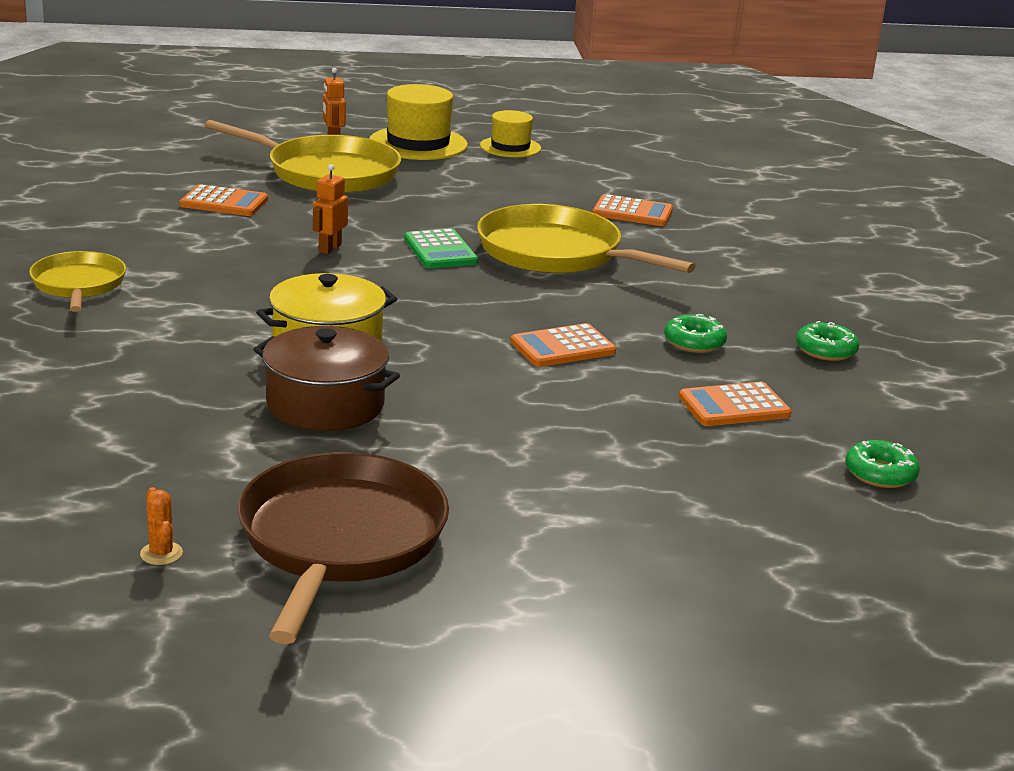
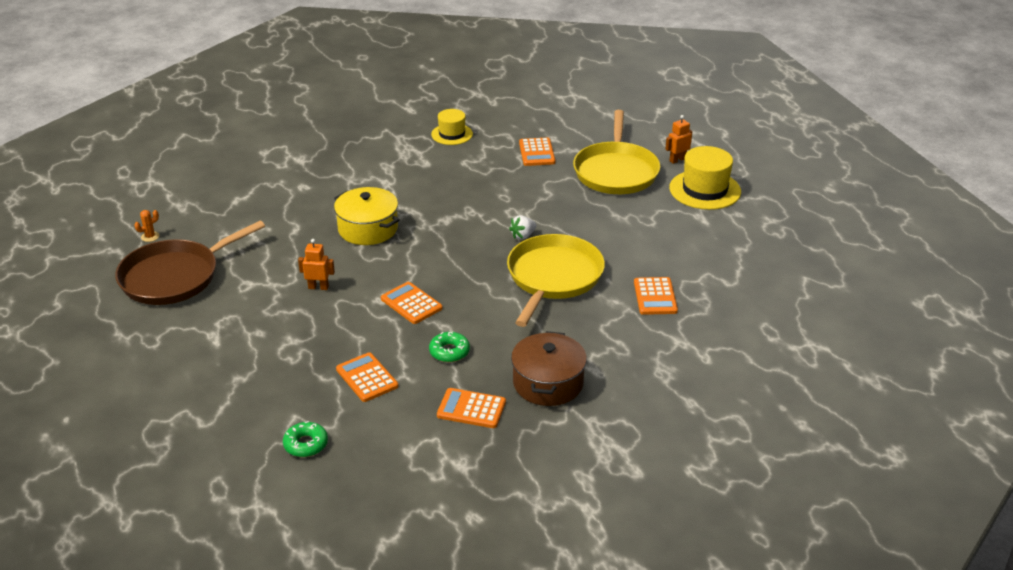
camera: 75 degrees right, 10 degrees up
(78, 285) = (395, 145): yellow pan -> none
(325, 404) = (301, 243): brown pot -> brown pot (548, 383)
(329, 248) = (496, 200): orange robot -> orange robot (318, 287)
(340, 539) = (174, 277): brown pan -> brown pan turned 150 degrees clockwise
(440, 250) = (523, 236): green calculator -> white strawberry
(510, 147) = (738, 225): yellow hat -> yellow hat (452, 134)
(826, 350) = (471, 409): green donut -> orange calculator

